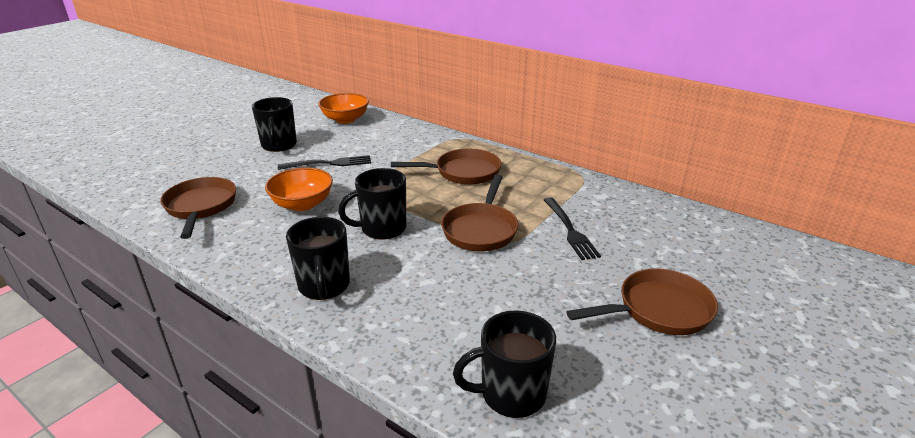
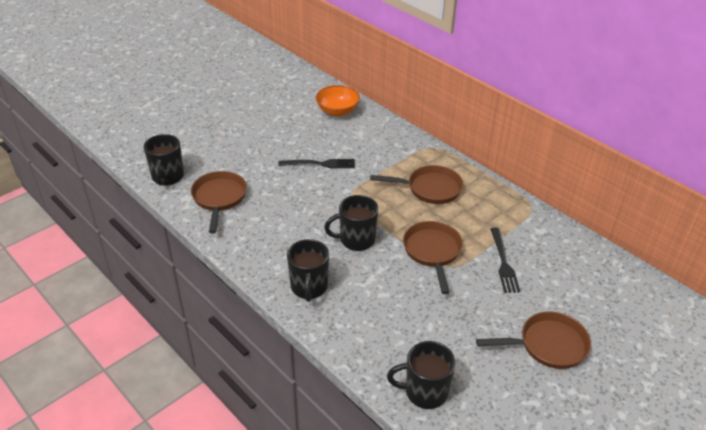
camera: 10 degrees right, 10 degrees up
(279, 145) = (279, 137): black mug -> black mug (167, 177)
(302, 204) = (296, 206): orange bowl -> none
(481, 230) = (432, 252): brown pan -> brown pan turned 150 degrees clockwise

